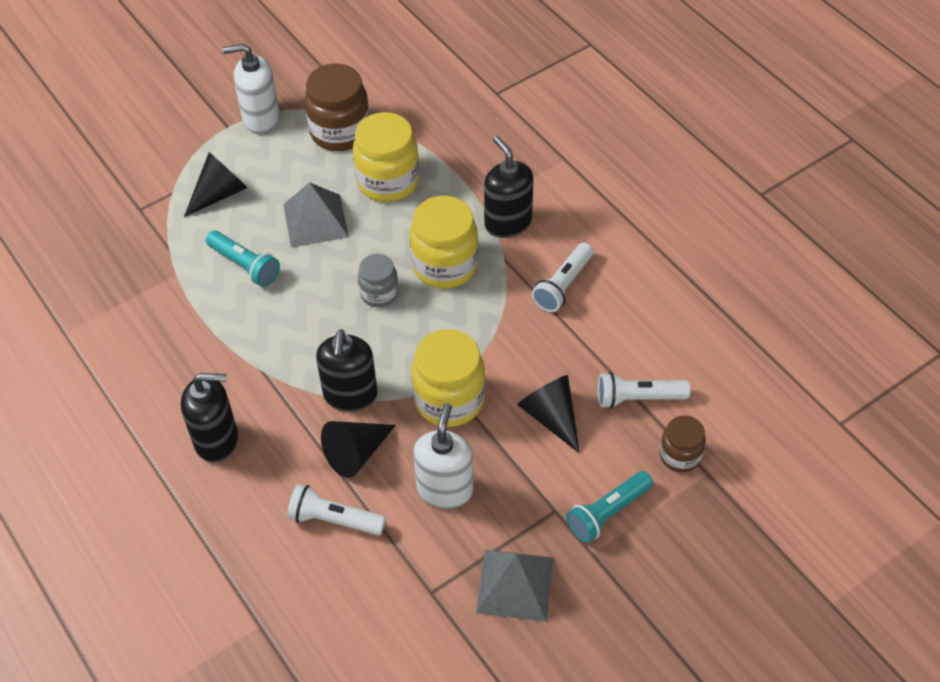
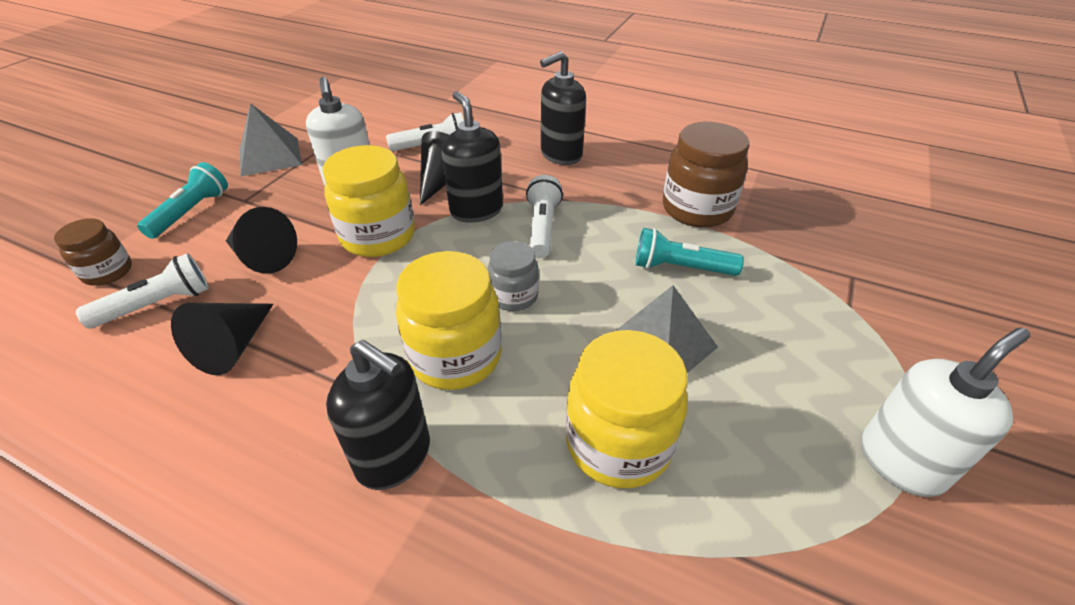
camera: 150 degrees right, 10 degrees down
(220, 194) = (801, 327): black cone -> black cone (233, 347)
(340, 132) = (768, 500): brown jar -> brown jar (697, 209)
(563, 285) = (277, 395): white flashlight -> white flashlight (542, 227)

